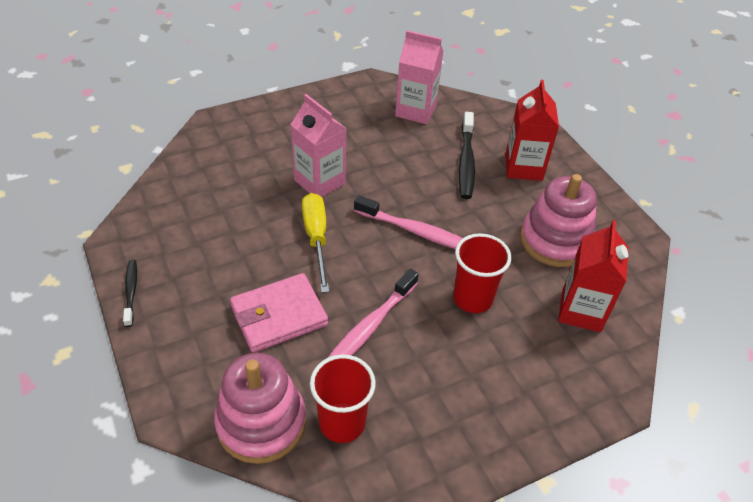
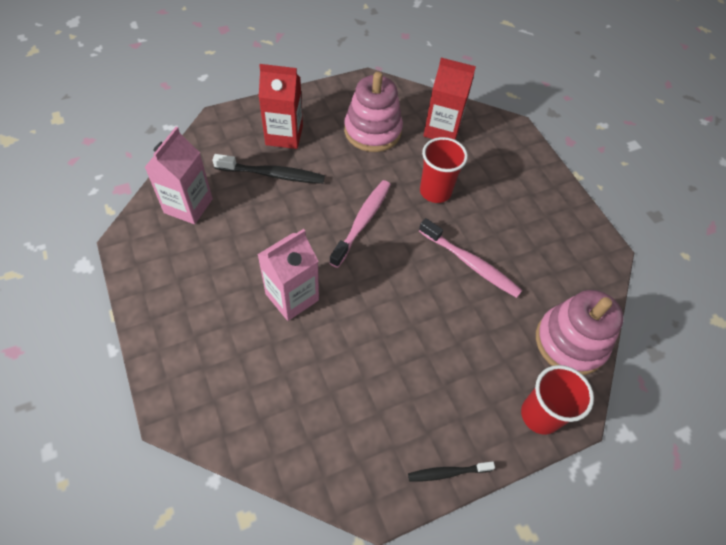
camera: 90 degrees left, 10 degrees up
(279, 315) = (465, 332): pink wallet -> none
(316, 238) = (371, 301): yellow screwdriver -> none
(342, 423) = (560, 286): red cup -> red cup (540, 415)

